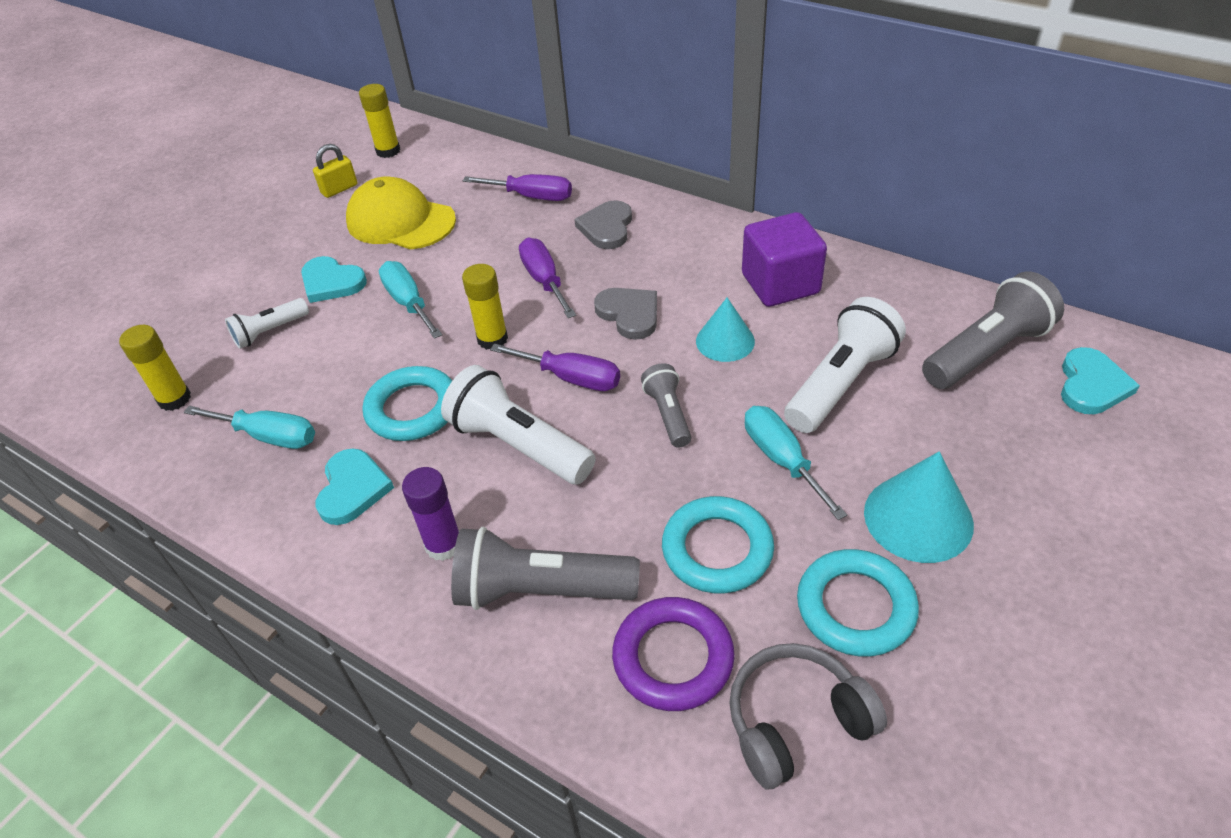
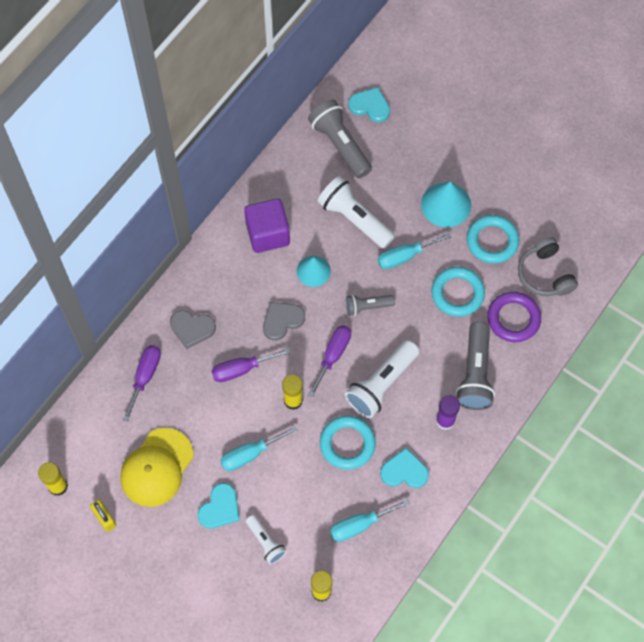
camera: 90 degrees left, 20 degrees up
(269, 436) = (360, 525): turquoise screwdriver -> turquoise screwdriver turned 135 degrees counterclockwise

